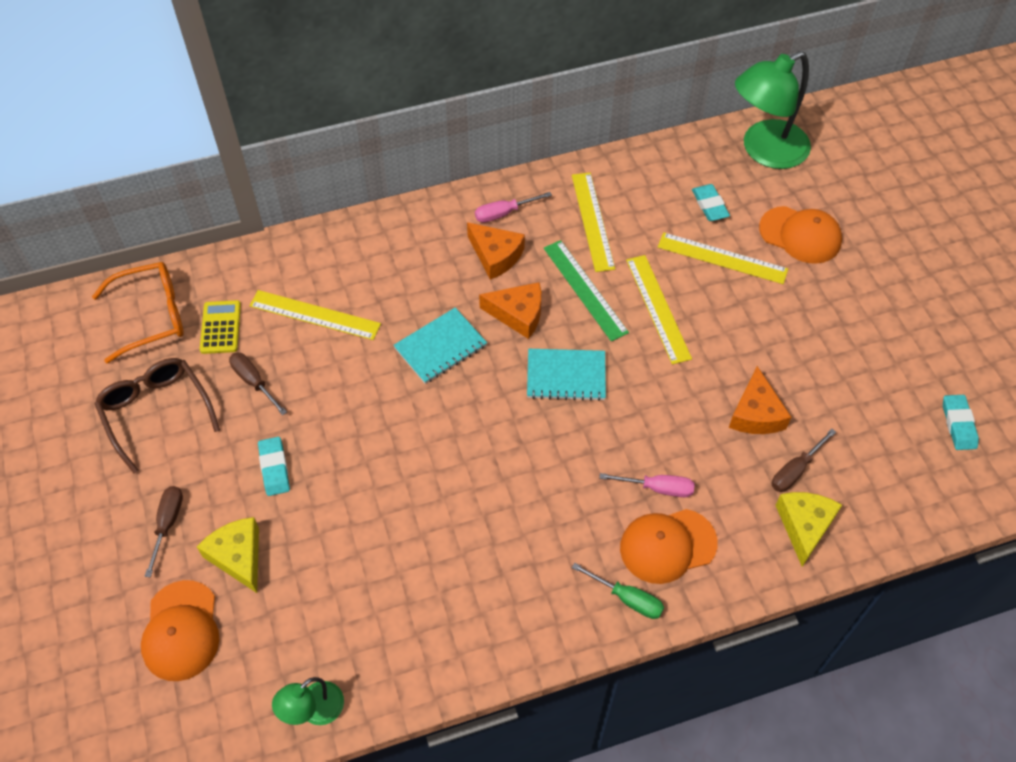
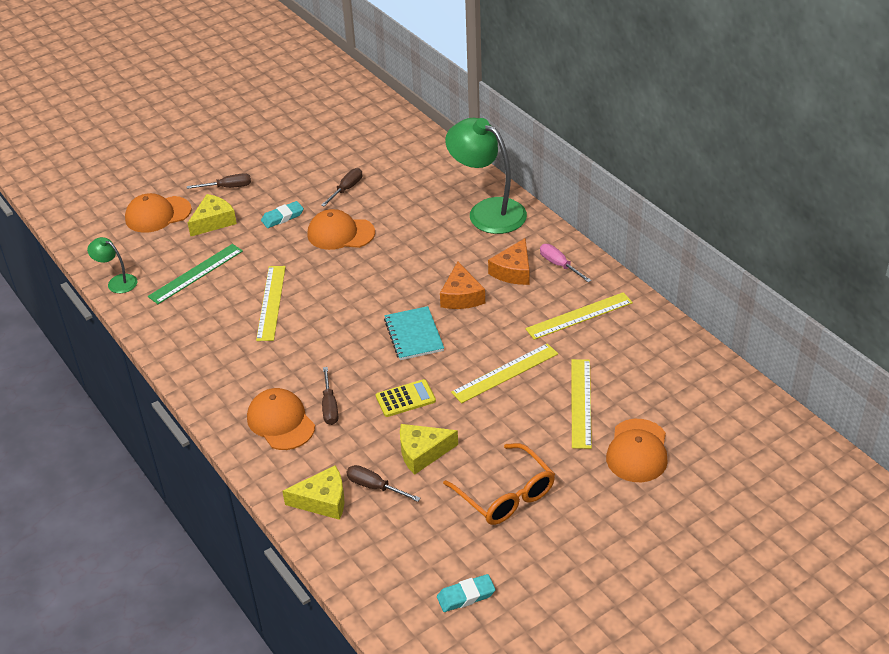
camera: 75 degrees right, 15 degrees down
(152, 316) = (381, 132): orange glasses -> orange glasses (506, 495)
(156, 412) = (307, 157): brown glasses -> none
(220, 327) = (384, 162): yellow calculator -> yellow calculator (405, 399)
(315, 315) = (414, 199): yellow ruler -> yellow ruler (271, 302)
(343, 408) = (340, 233): none -> orange cap
(440, 347) = (412, 264): turquoise notebook -> none
(585, 289) = (504, 327): green ruler -> green ruler (196, 273)
(627, 598) = (230, 408): green screwdriver -> none
(657, 488) = (329, 406): pink screwdriver -> brown screwdriver
(709, 205) = (639, 384): turquoise eraser -> none
(756, 413) = (422, 453): orange cheese -> yellow cheese
(764, 151) = (730, 409): green lamp -> green lamp (487, 211)

